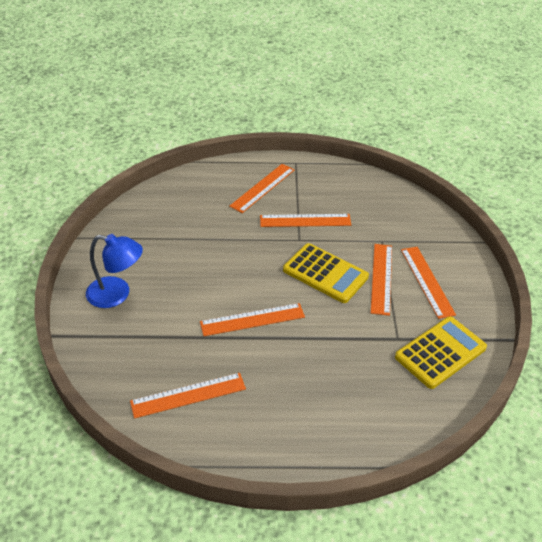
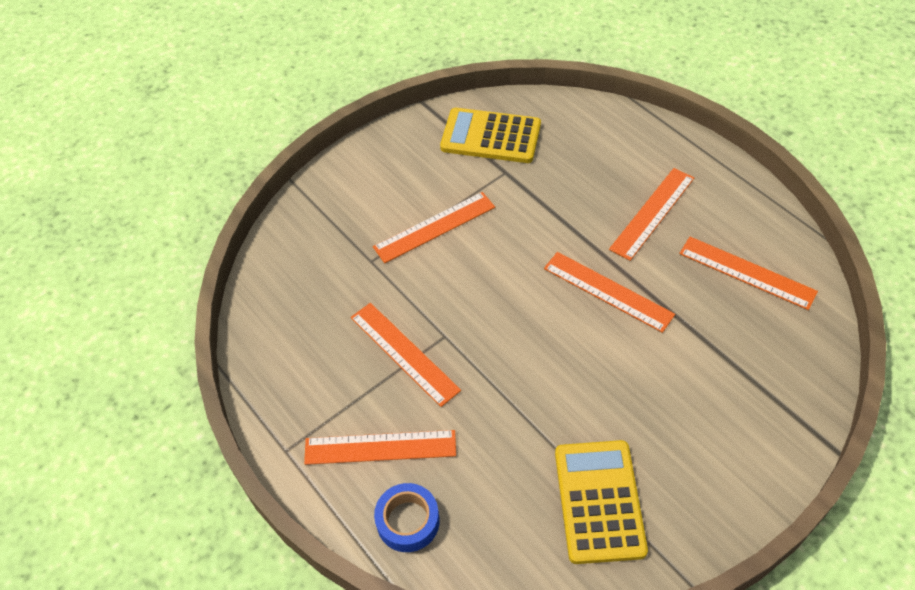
camera: 125 degrees left, 10 degrees up
(117, 294) = (720, 444): blue lamp -> none
(218, 178) = (408, 521): none -> blue tape
(325, 273) = (476, 276): yellow calculator -> yellow calculator (599, 501)
(427, 281) = (402, 191): orange ruler -> orange ruler (652, 213)

